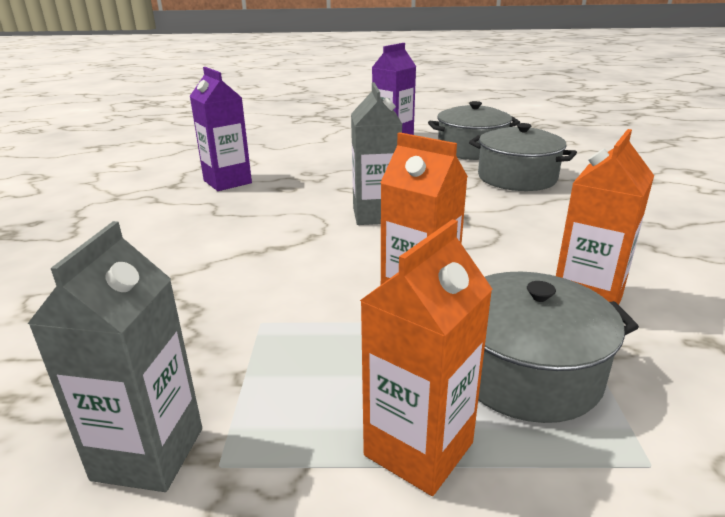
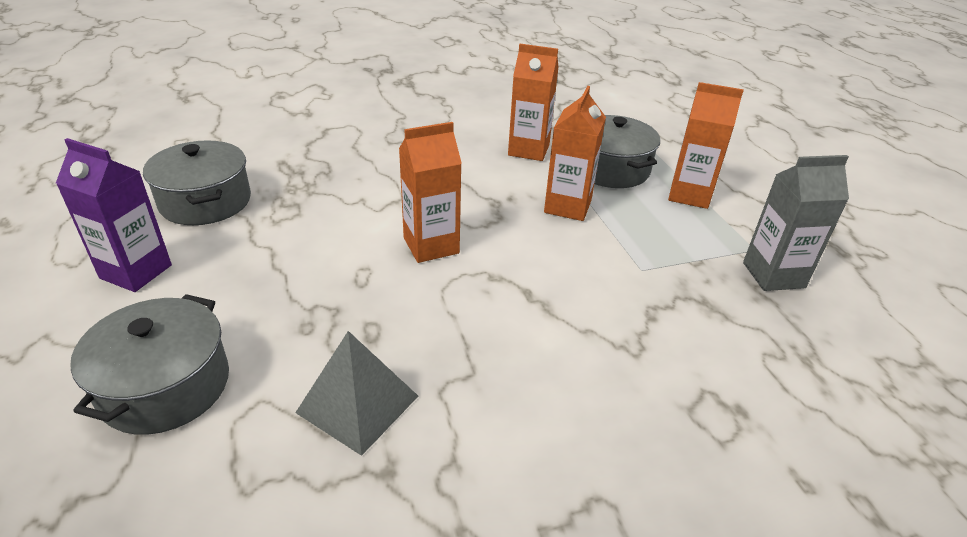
camera: 110 degrees left, 10 degrees up
(227, 182) = (358, 404): purple carton -> grey pyramid
(375, 215) = (431, 245): grey carton -> orange carton
(517, 178) = (307, 172): grey pot -> grey pot (165, 386)

